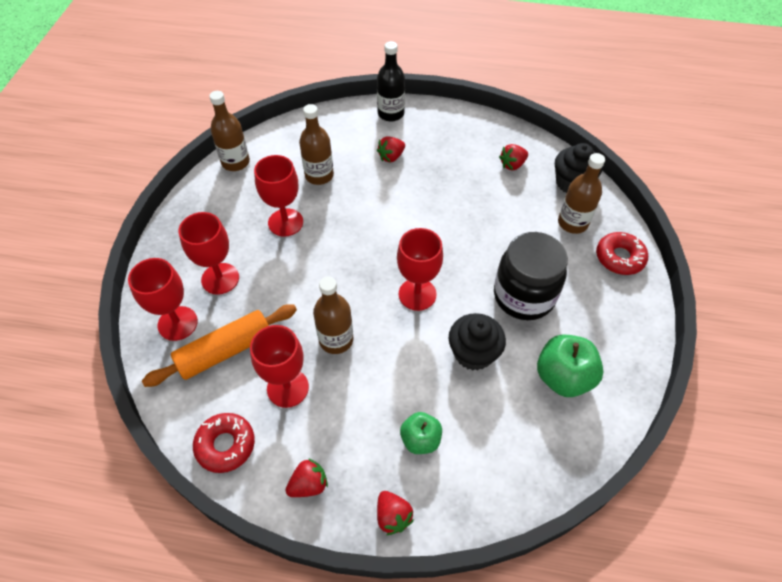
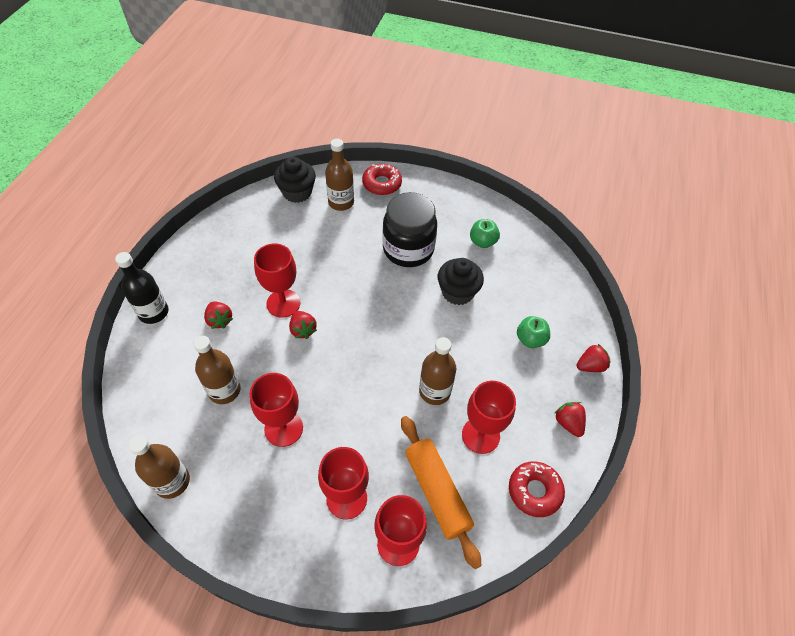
camera: 85 degrees left, 0 degrees up
(417, 294) = (395, 322): red goblet -> red goblet (283, 303)
(512, 165) = (263, 227): red strawberry -> red strawberry (303, 330)
(563, 377) = (482, 242): green apple -> green apple, size x0.63

